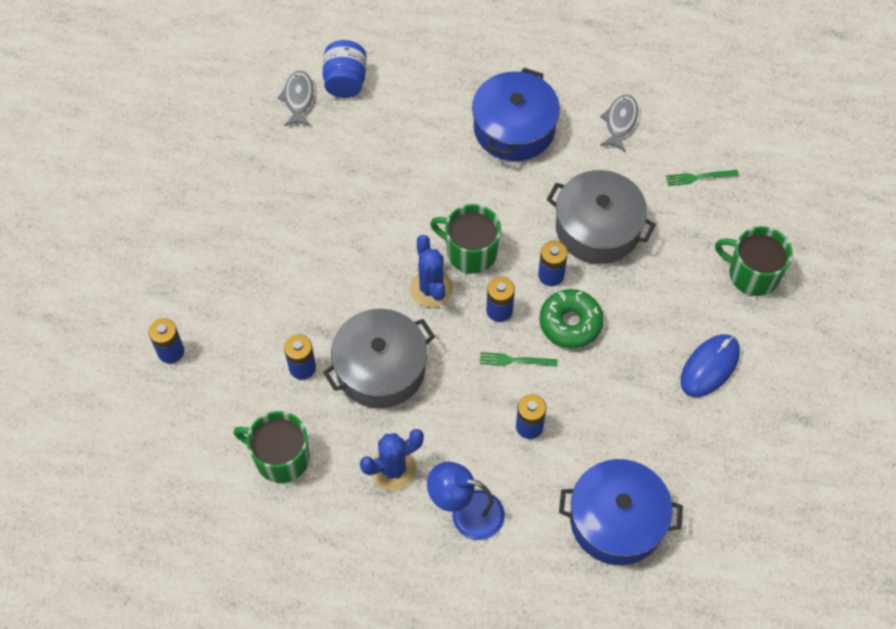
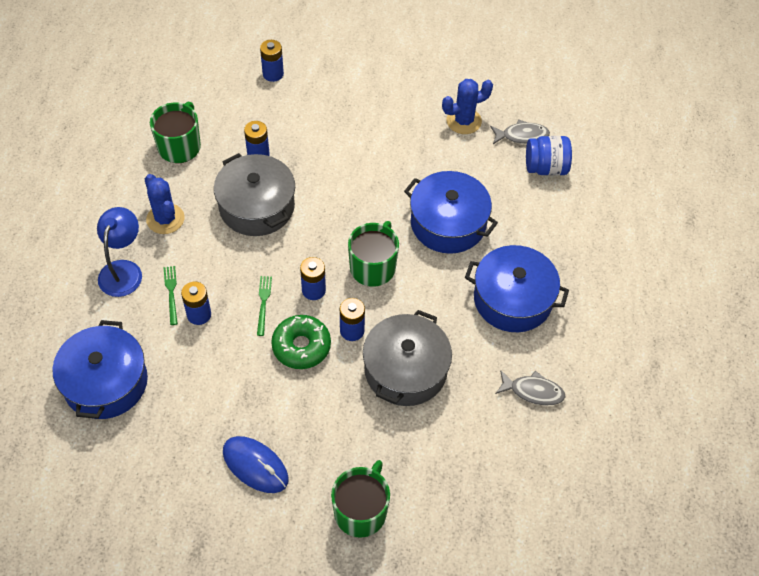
camera: 85 degrees right, 5 degrees down
(415, 178) = (448, 223): none -> blue pot
(431, 289) = (334, 239): blue cactus -> blue cactus (464, 121)
(699, 177) = (474, 464): green fork -> green fork (171, 293)

